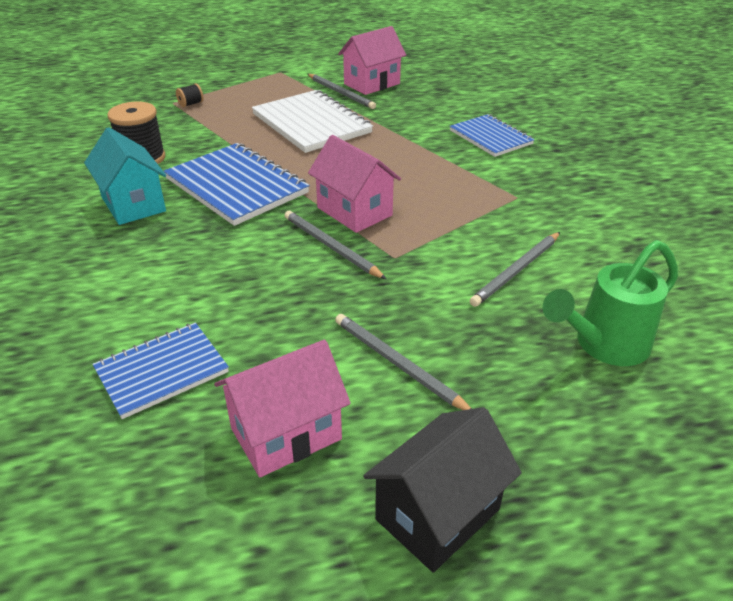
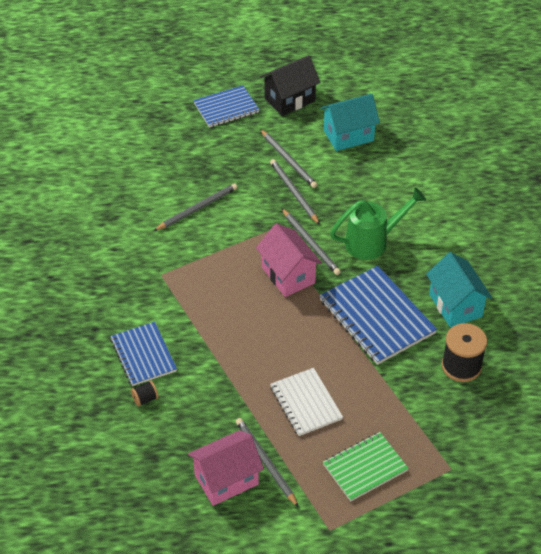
camera: 170 degrees left, 10 degrees up
(161, 371) = (411, 172): blue notebook -> blue notebook (226, 108)
(191, 104) = (430, 462): black spool -> black spool (145, 399)
(251, 97) = (365, 467): none -> green notebook
(286, 434) = (348, 135): pink house -> turquoise house
(311, 123) = (305, 403): white notebook -> white notebook, size x0.64
(373, 310) = (294, 192): none -> grey pencil
(604, 345) = (176, 157): green watering can -> green watering can (372, 242)

